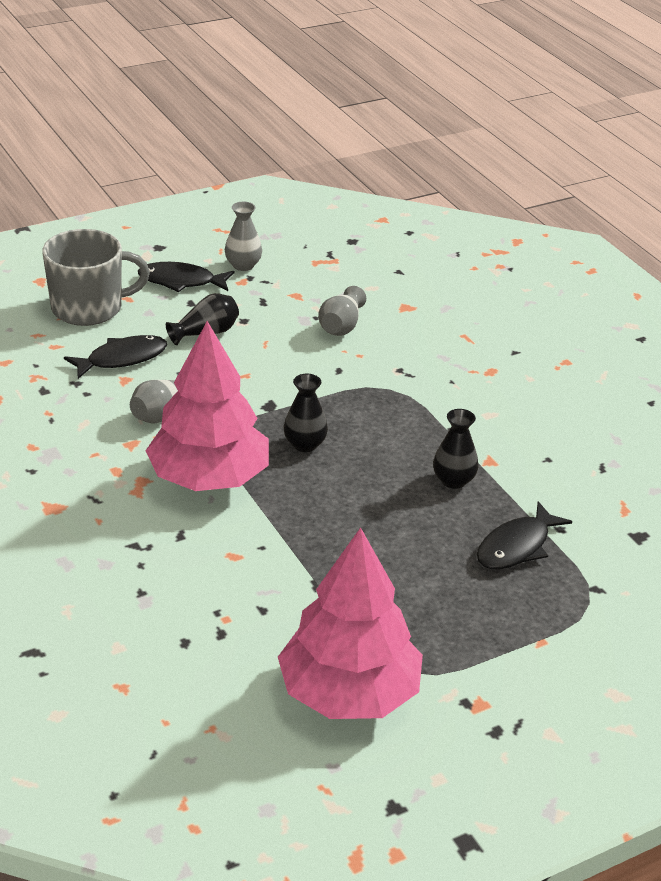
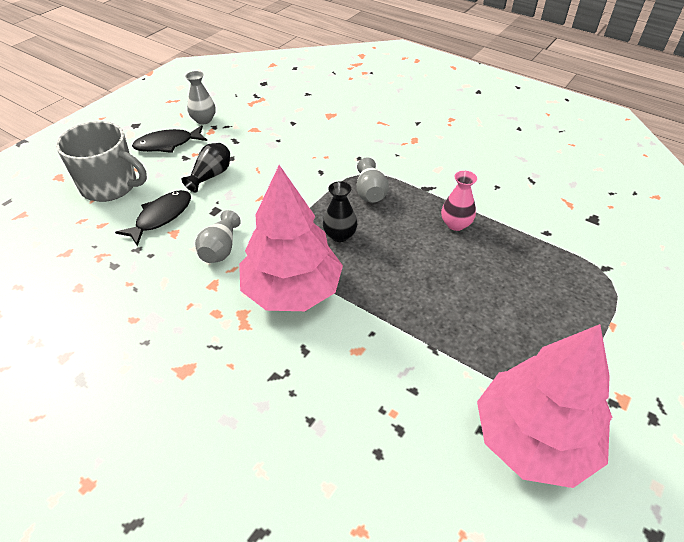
camera: 25 degrees left, 10 degrees up
(89, 308) = (110, 186): grey mug -> grey mug turned 60 degrees clockwise
(341, 326) = (299, 140): grey vase -> grey vase (370, 192)
(453, 480) = (456, 224): black vase -> pink vase
(516, 546) = (534, 257): black fish -> none

